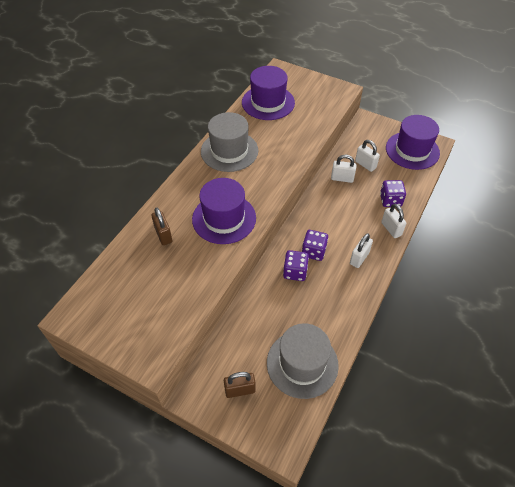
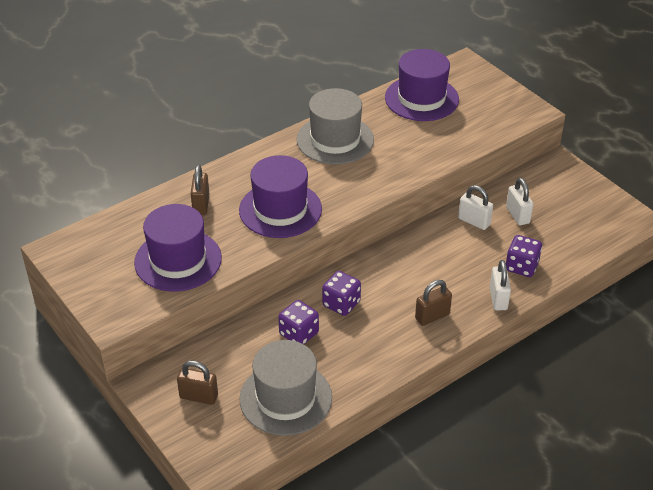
camera: 25 degrees right, 10 degrees down
(313, 251) = (379, 290): purple dice -> purple dice (299, 334)
(359, 258) = (432, 316): white padlock -> brown padlock
(412, 150) = (597, 218): purple hat -> purple hat (178, 260)

